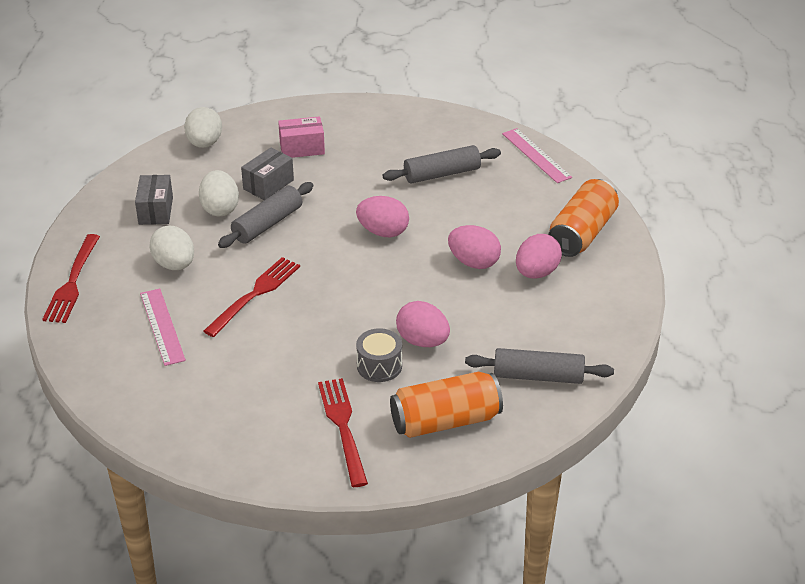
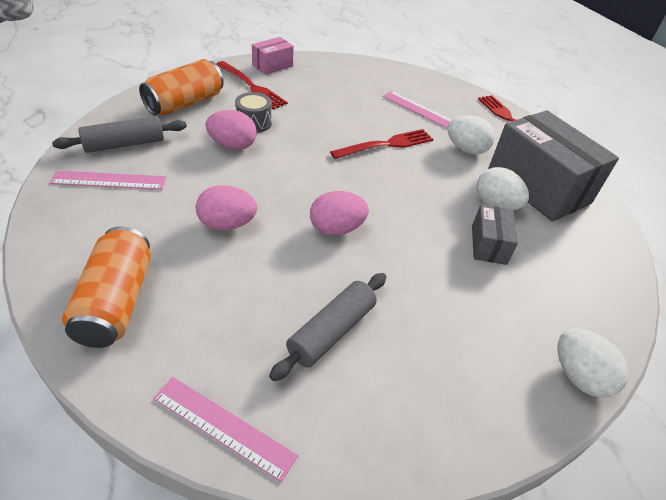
camera: 145 degrees right, 5 degrees up
(156, 210) = (538, 186): grey box -> grey box, size x2.07
(204, 143) = (603, 273): white egg -> white egg (579, 376)
(255, 294) = (386, 144): red fork -> red fork turned 120 degrees counterclockwise
(267, 224) = (442, 203): grey rolling pin -> none
(302, 148) = (513, 307): pink box -> pink box (272, 65)
(536, 273) = (156, 233): pink egg -> none
(564, 335) = (109, 180): none -> pink ruler

